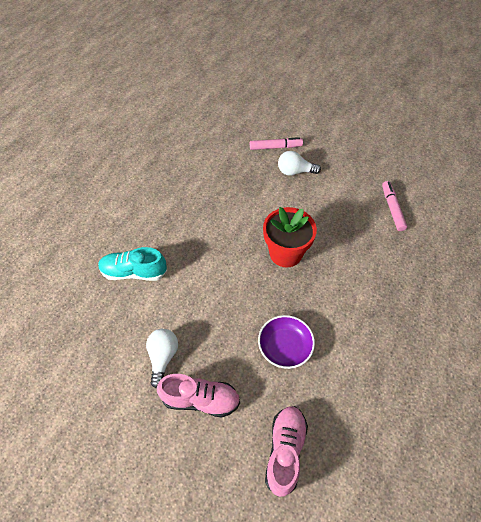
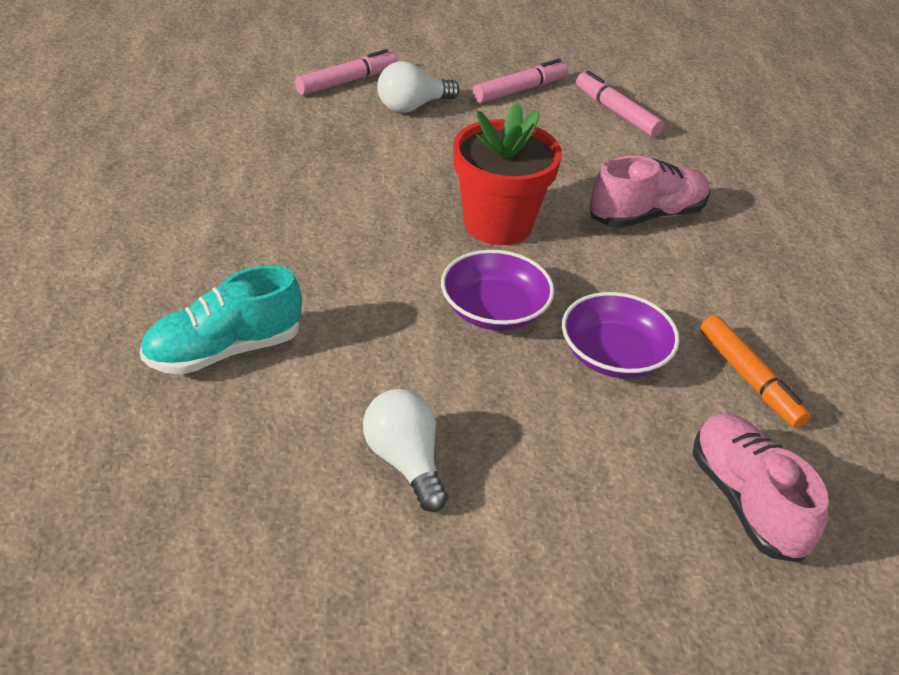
camera: 35 degrees left, 15 degrees down
(200, 399) = (536, 495): pink shoe -> pink shoe (646, 215)
(250, 299) = (494, 310): none -> purple bowl
(337, 390) = (750, 379): none -> orange marker
(353, 178) = (519, 90): none -> pink marker

